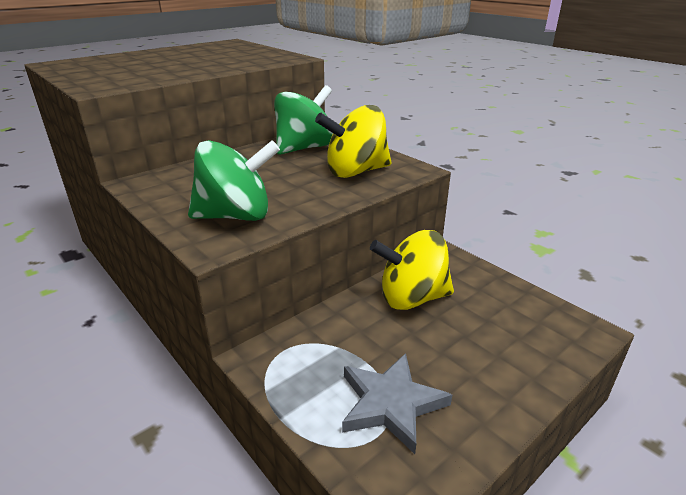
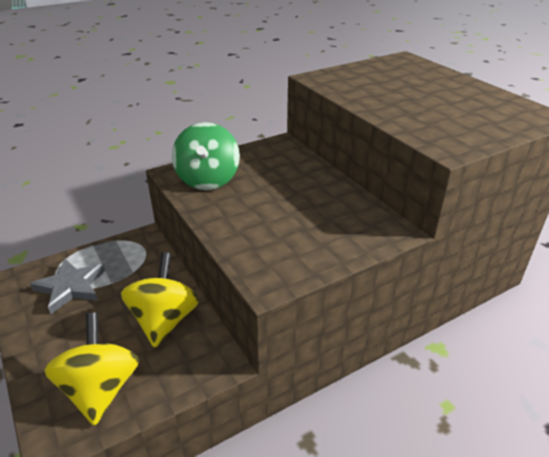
camera: 100 degrees right, 5 degrees up
(304, 148) = (343, 216): green spinning top -> none
(355, 172) = (270, 241): yellow spinning top -> yellow spinning top (100, 389)

